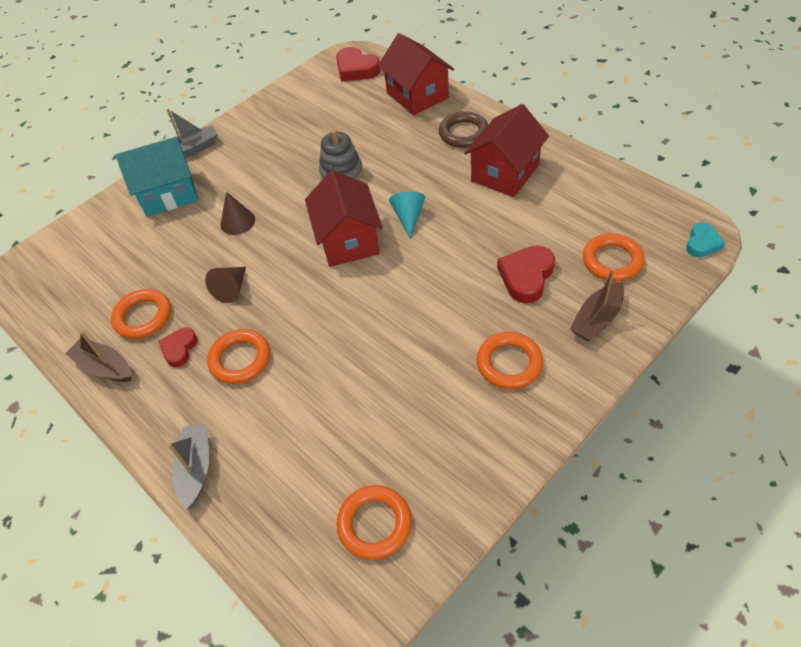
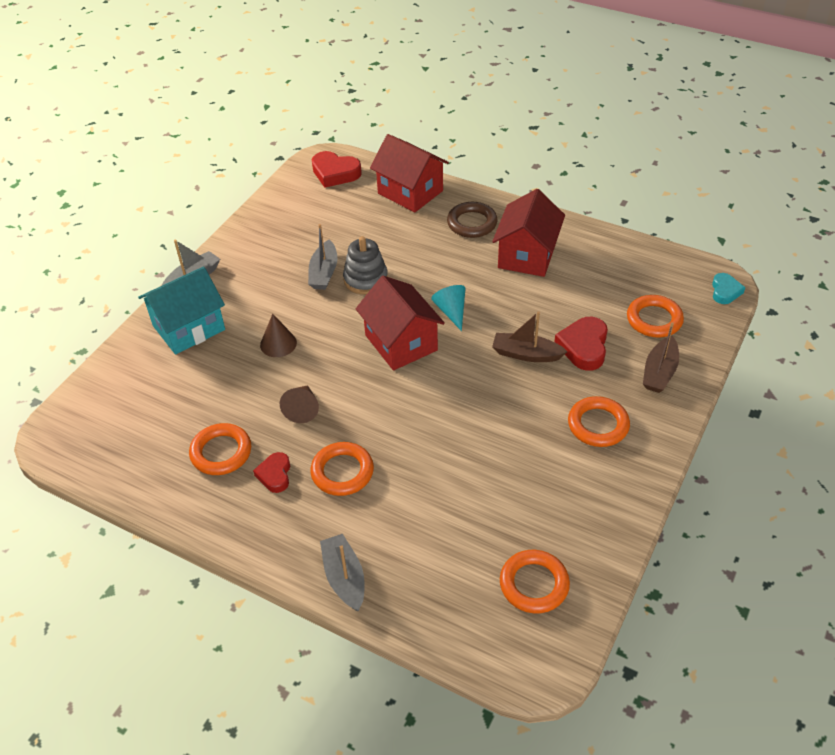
camera: 20 degrees left, 5 degrees down
(105, 367) = (203, 507): brown boat -> brown boat (526, 354)
(306, 161) = (324, 273): none -> grey boat

